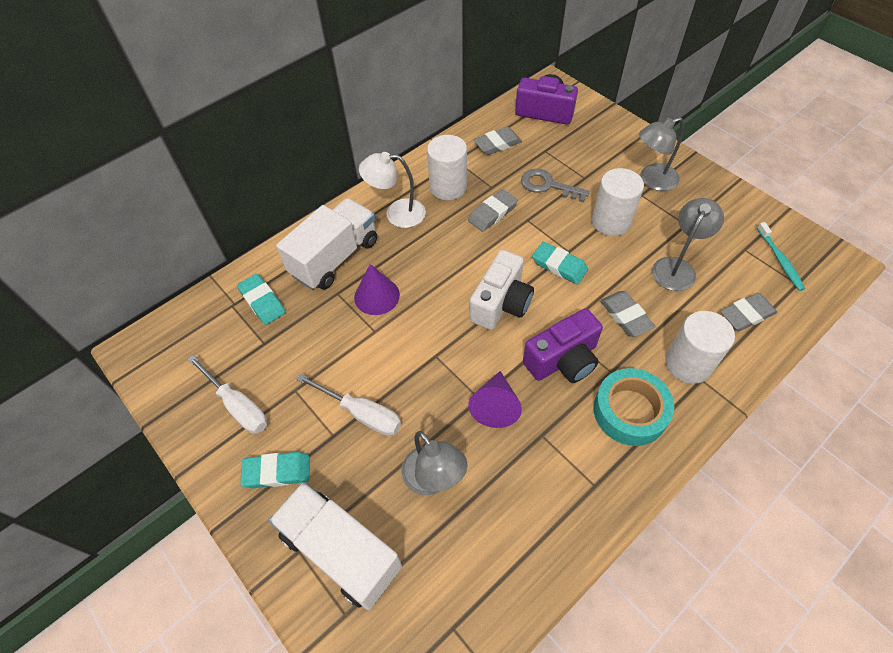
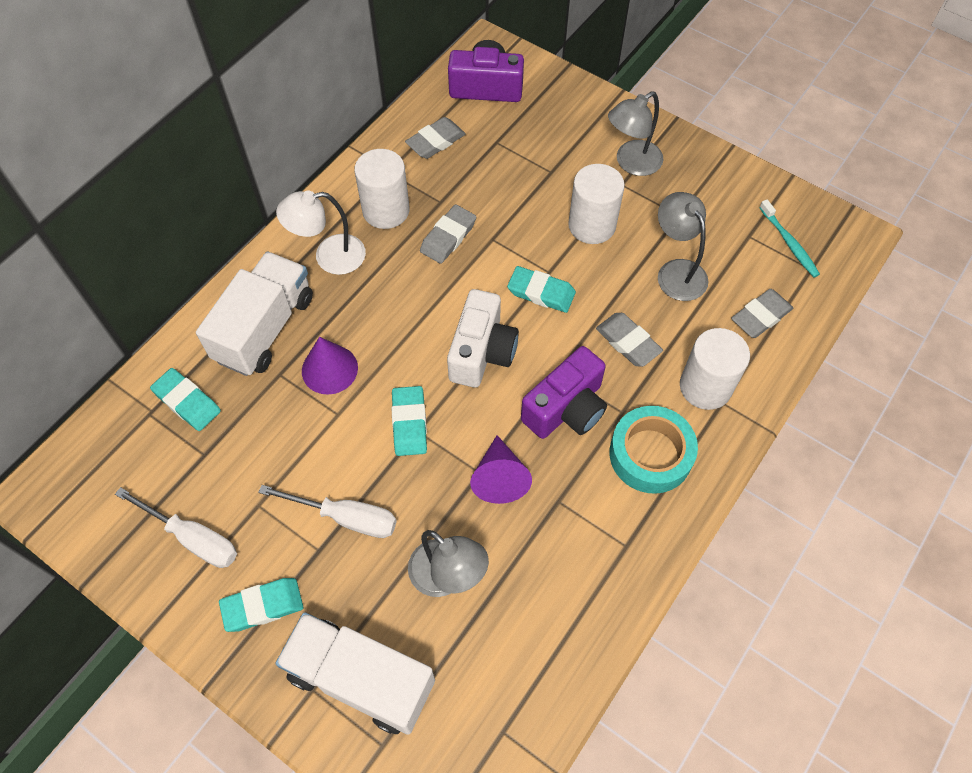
camera: 15 degrees left, 5 degrees up
(430, 348) = (409, 423): none -> turquoise eraser
(548, 185) = (509, 189): grey key -> none
(677, 267) = (676, 271): grey lamp -> grey lamp turned 45 degrees counterclockwise

